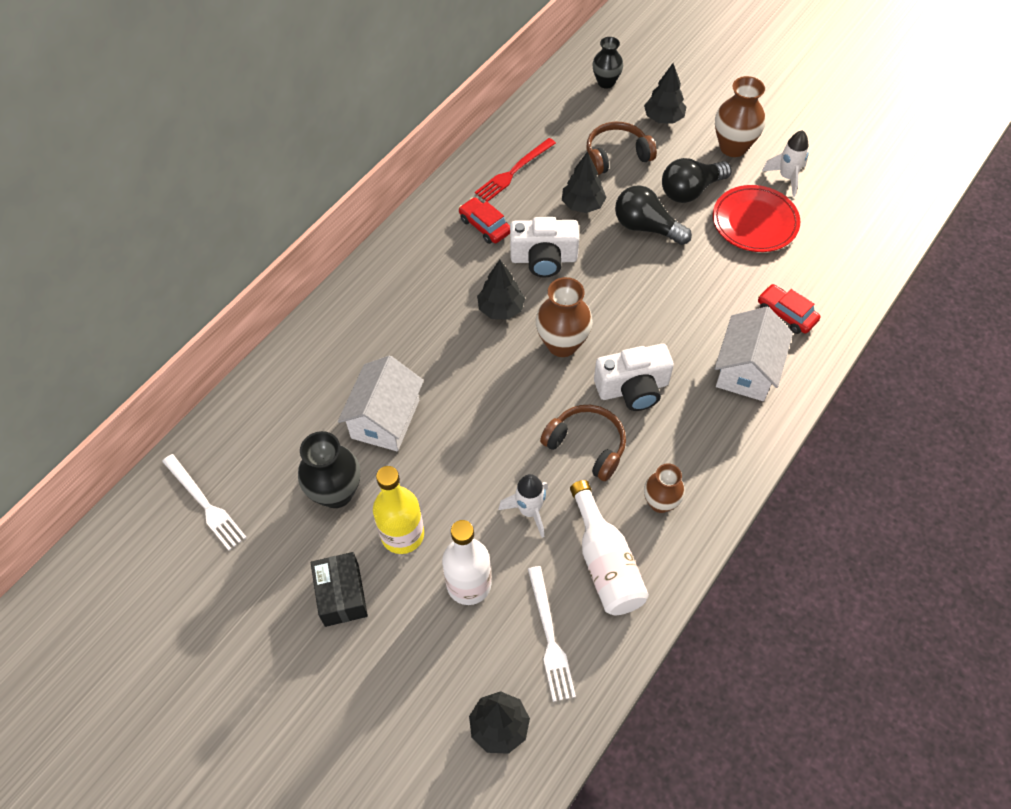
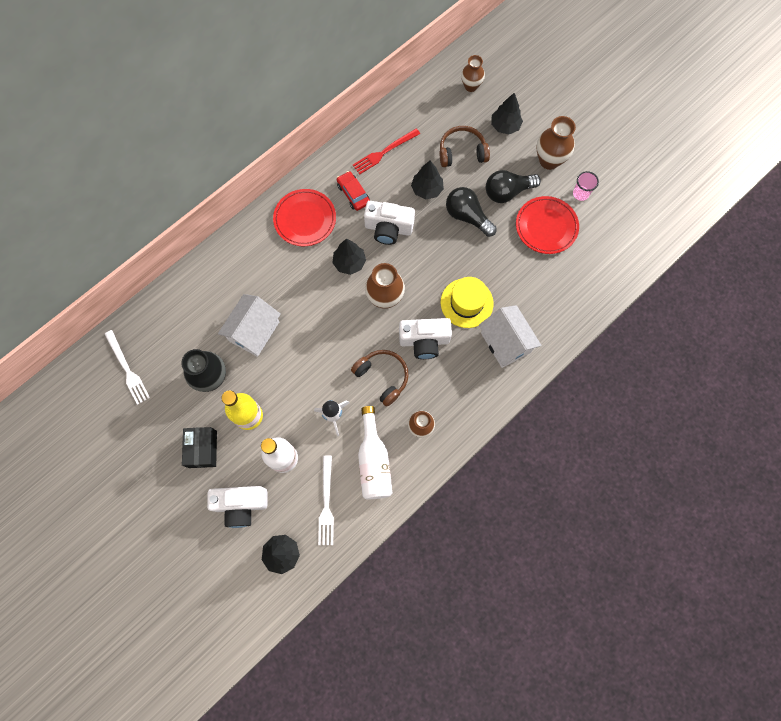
camera: 10 degrees right, 15 degrees up
(418, 666) = (241, 505): none -> white camera
(425, 266) = (305, 219): none -> red plate
(606, 82) = (471, 86): black vase -> brown vase
(677, 330) = (466, 303): none -> yellow hat
(746, 370) = (505, 342): white house -> white house turned 60 degrees counterclockwise
(786, 177) = (580, 194): white rocket -> pink cup
(786, 314) = (546, 305): red car -> none

